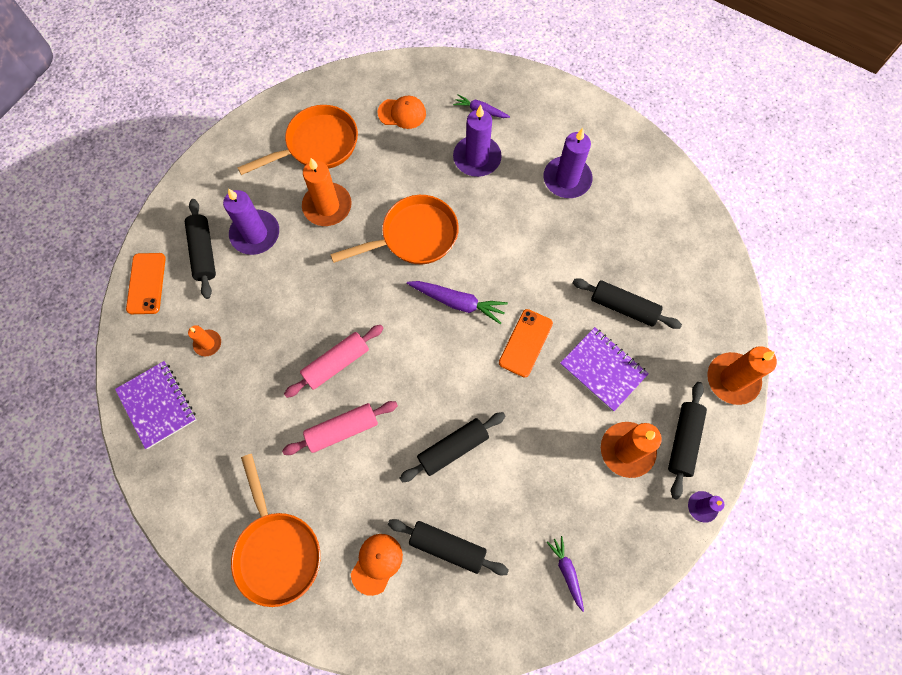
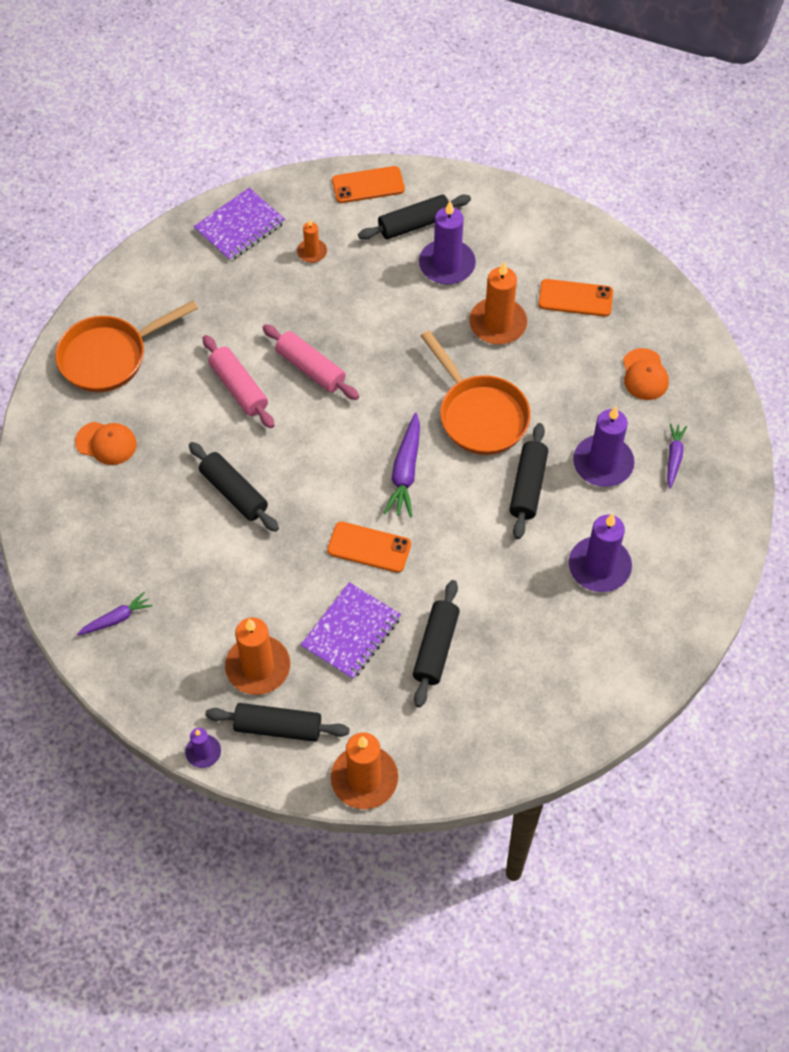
camera: 80 degrees right, 10 degrees down
(317, 145) = (575, 298): orange pan -> orange phone
(447, 547) = (129, 503): black rolling pin -> black rolling pin (528, 486)

